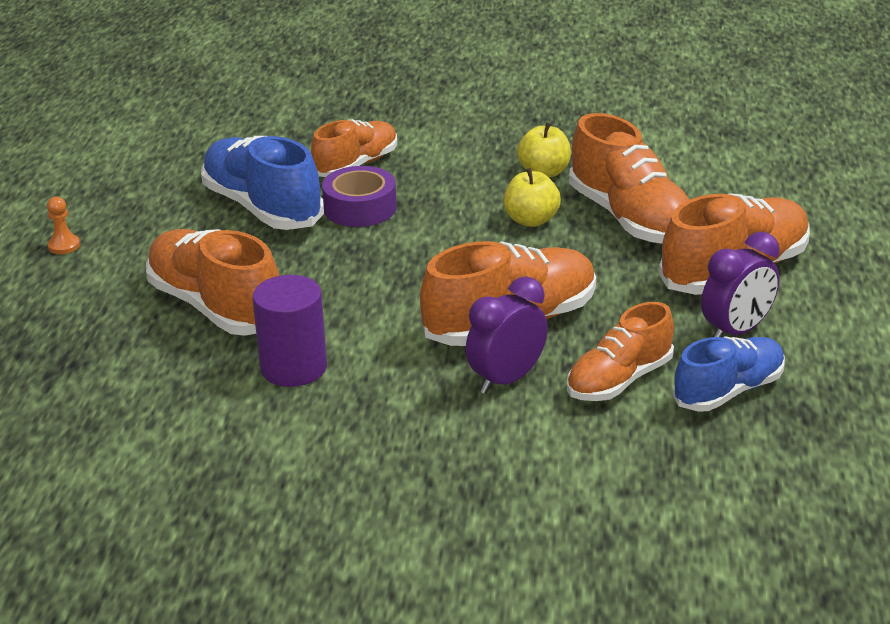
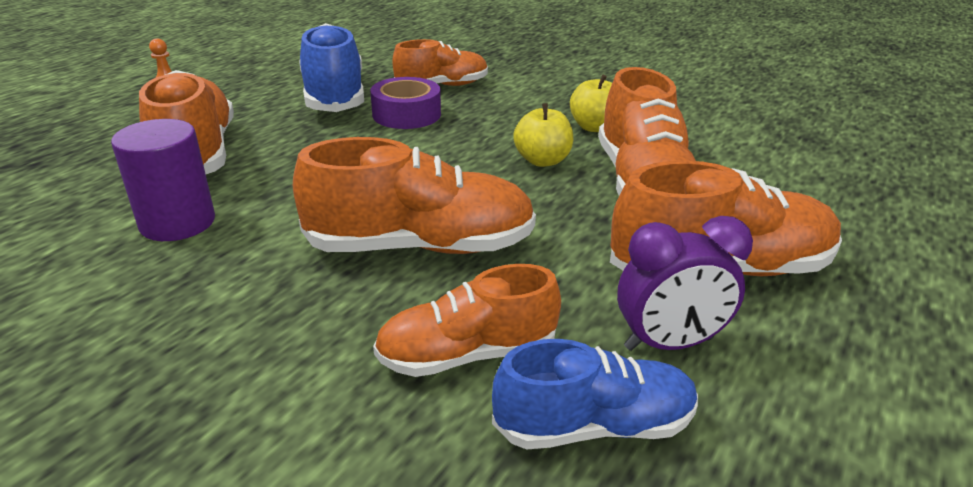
camera: 25 degrees right, 0 degrees up
(506, 380) = (346, 306): purple clock -> none

